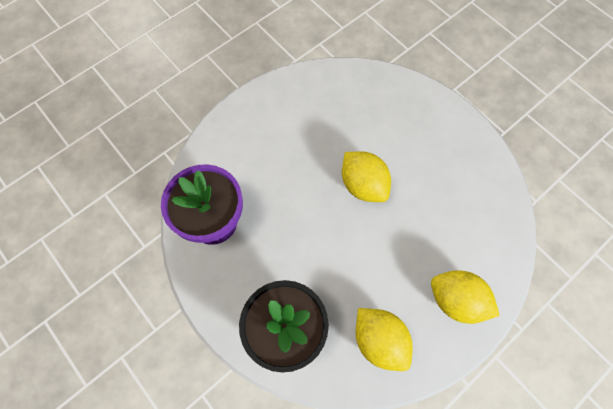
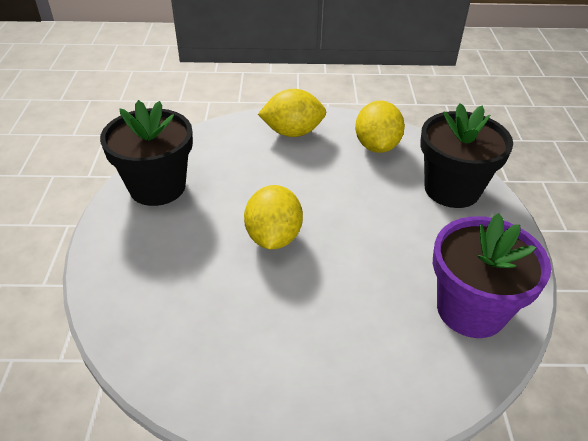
camera: 140 degrees left, 25 degrees down
(456, 301) = (292, 132): yellow lemon -> yellow lemon turned 75 degrees counterclockwise
(473, 166) = (157, 187): none -> black flower pot

